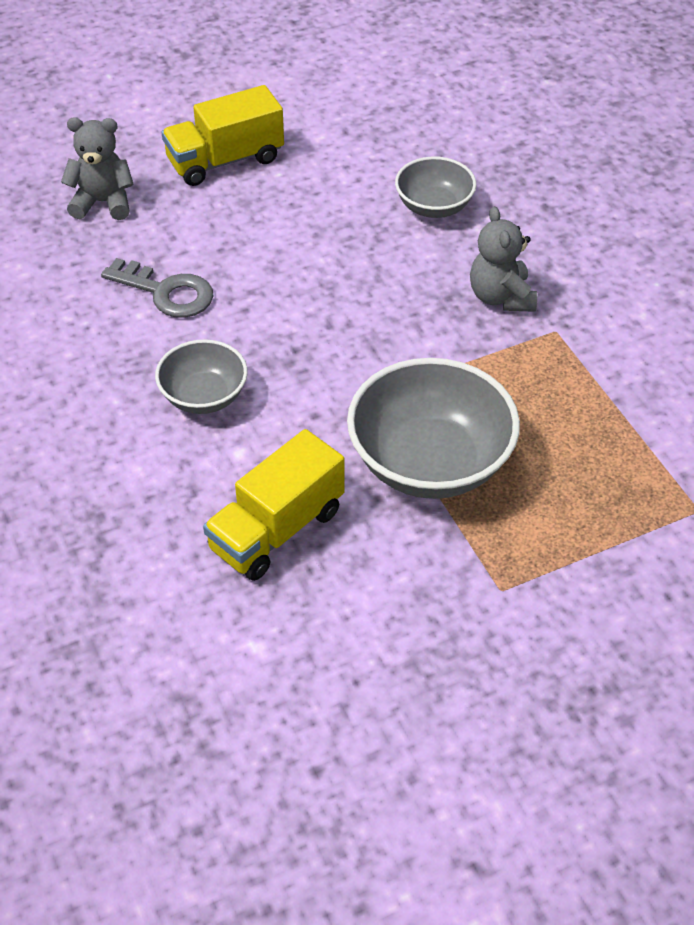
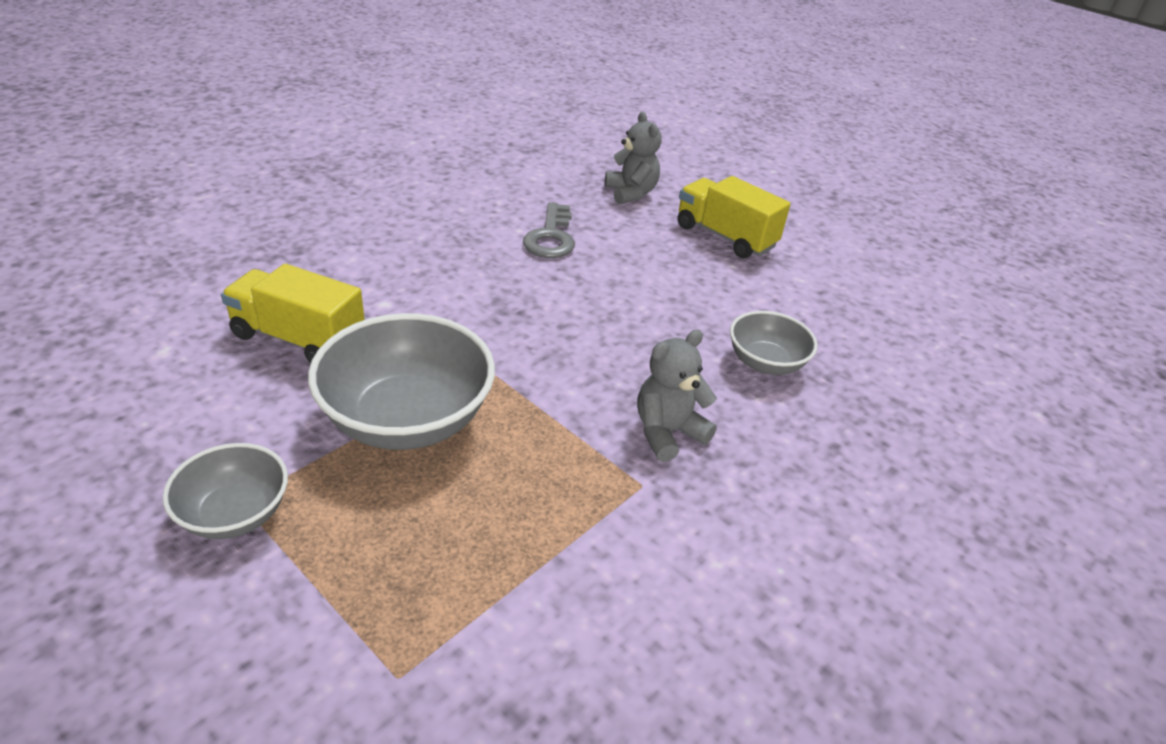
camera: 65 degrees right, 10 degrees down
(204, 396) = (442, 275): grey bowl -> grey bowl (235, 513)

